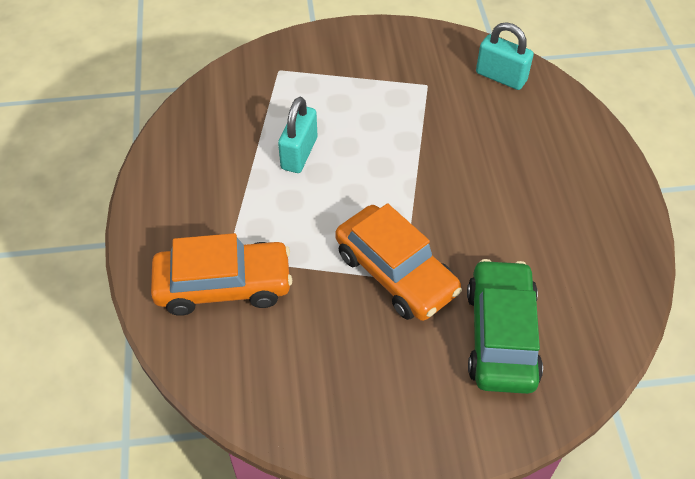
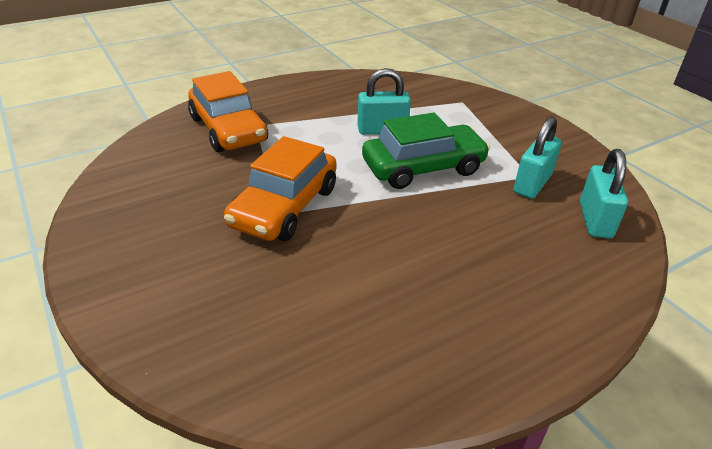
camera: 65 degrees right, 15 degrees down
(439, 88) = (532, 184): none -> turquoise padlock
(500, 335) = (240, 292): green car -> green car (423, 167)

